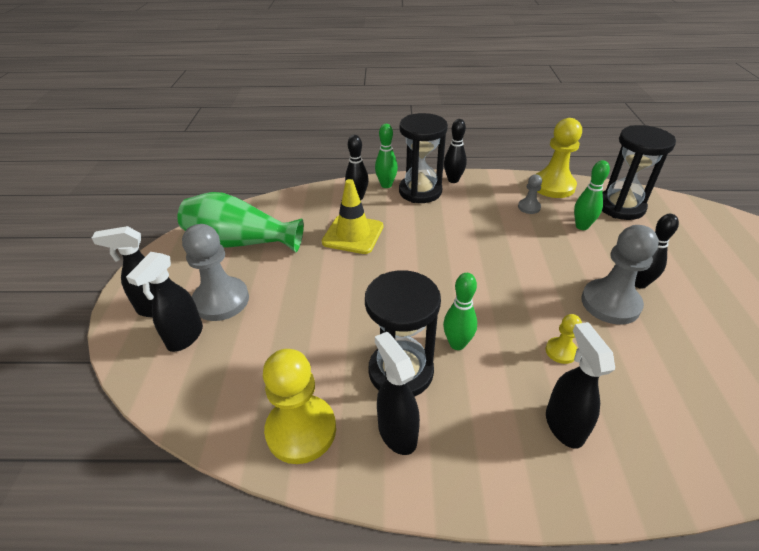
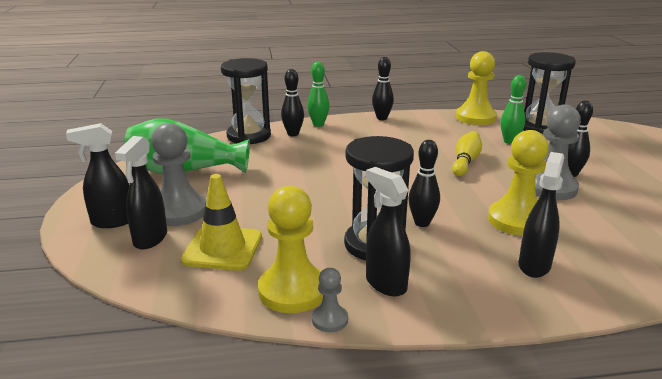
camera: 10 degrees left, 15 degrees down
(353, 234) = (297, 159): yellow traffic cone -> yellow traffic cone (222, 248)
(420, 191) = (353, 127): black hourglass -> black hourglass (249, 136)
(457, 344) = (422, 223): green bowling pin -> black bowling pin
(526, 254) = (465, 162): none -> yellow bowling pin
(529, 207) = (458, 132): grey pawn -> grey pawn (329, 320)
(561, 351) = (517, 220): yellow pawn -> yellow pawn, size x2.03
(563, 425) = (534, 265): black spray bottle -> black spray bottle turned 45 degrees clockwise

